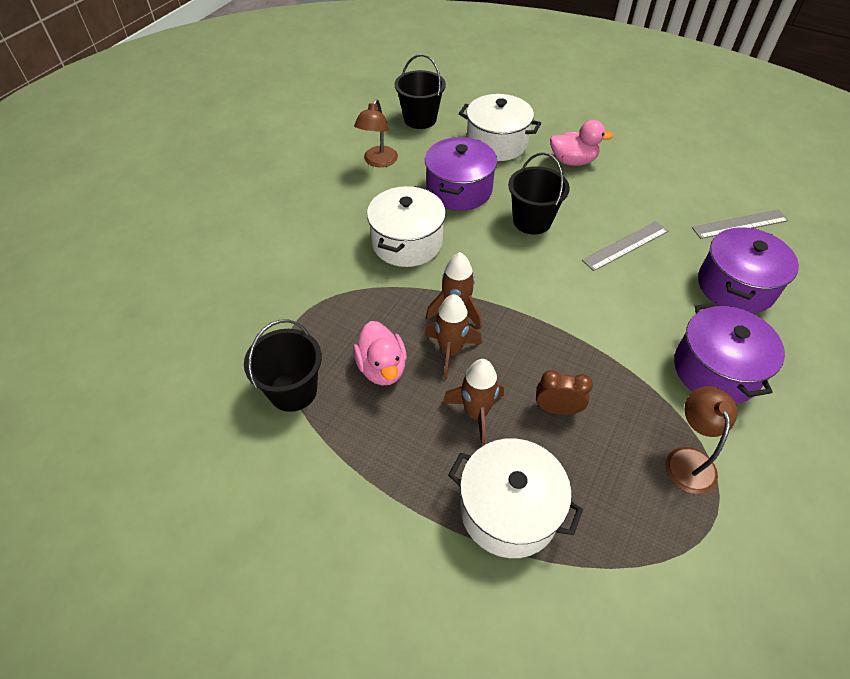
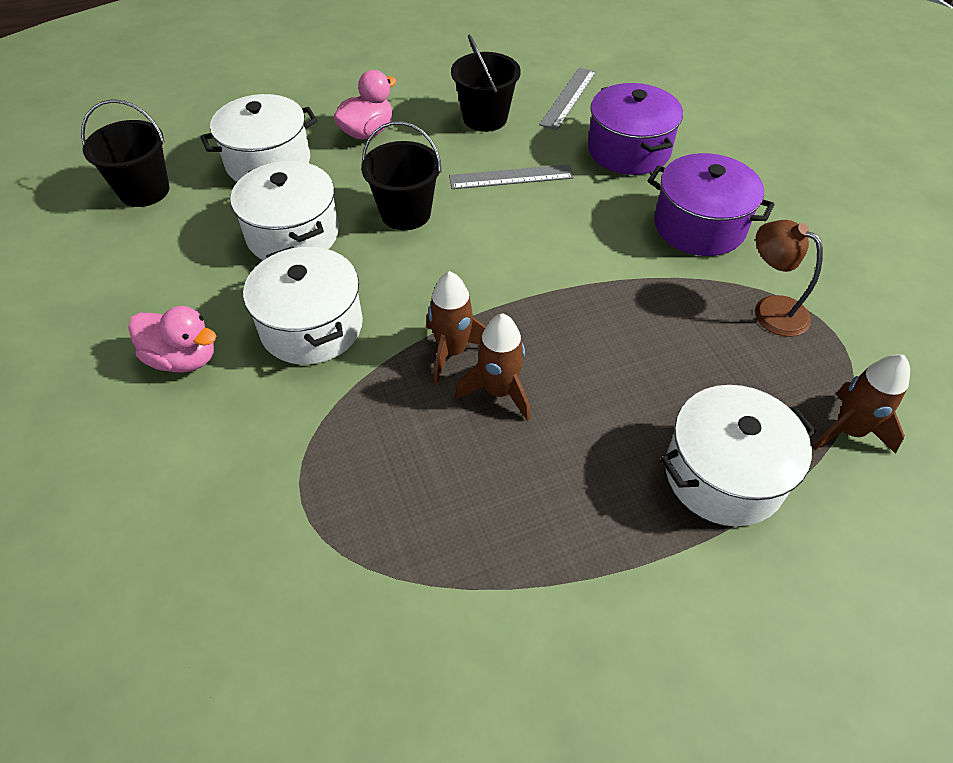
camera: 50 degrees left, 0 degrees up
(293, 391) = (405, 577): black bucket -> black bucket (485, 118)
(378, 161) = (157, 268): brown lamp -> none
(382, 368) = (460, 466): pink duck -> pink duck (183, 358)
(459, 190) = (293, 234): purple pot -> white pot
(476, 413) = (594, 423): brown rocket -> brown rocket (848, 431)
(557, 409) = (645, 358): brown clock -> none
(625, 245) = (511, 177): grey ruler -> grey ruler turned 75 degrees clockwise

